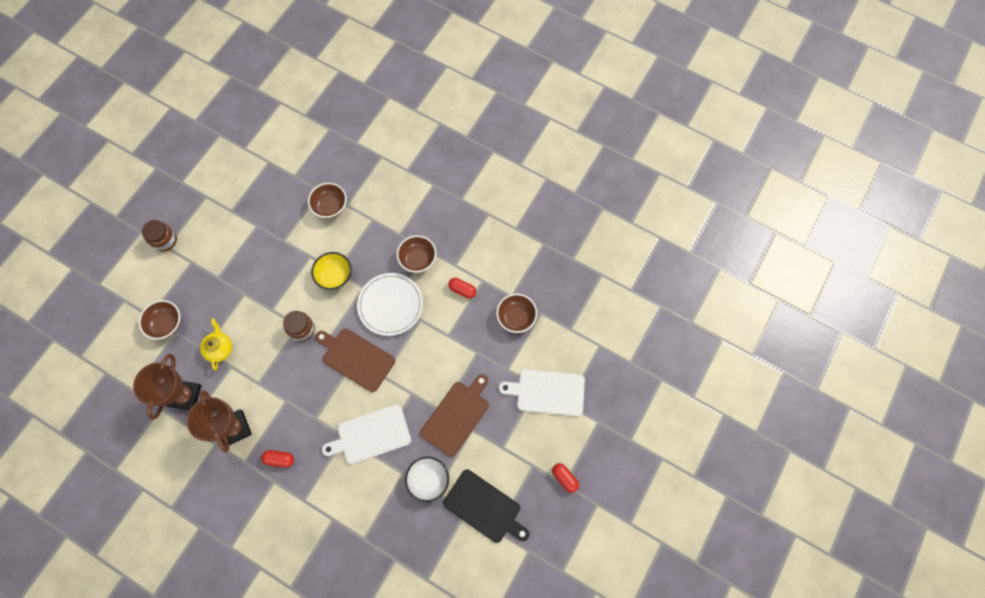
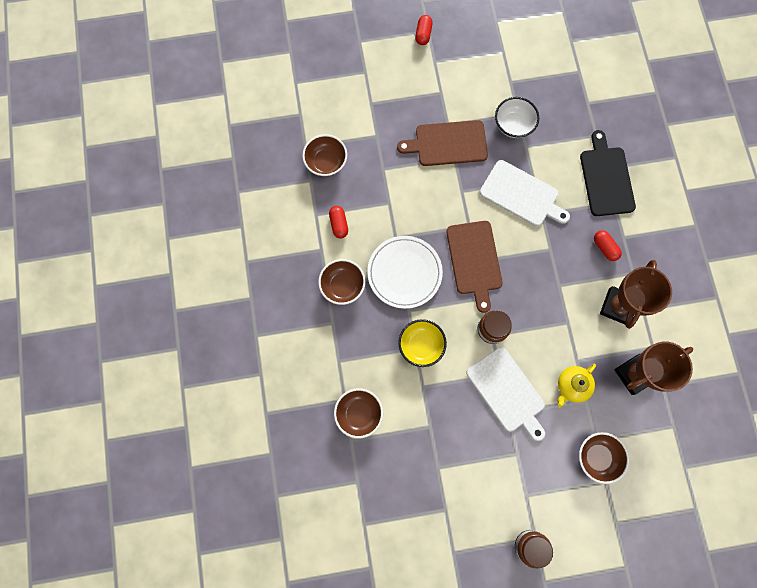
camera: 130 degrees left, 5 degrees up
(484, 507) = (495, 71): black cutting board -> black cutting board (606, 178)
(547, 392) = (368, 93): white cutting board -> white cutting board (507, 392)

